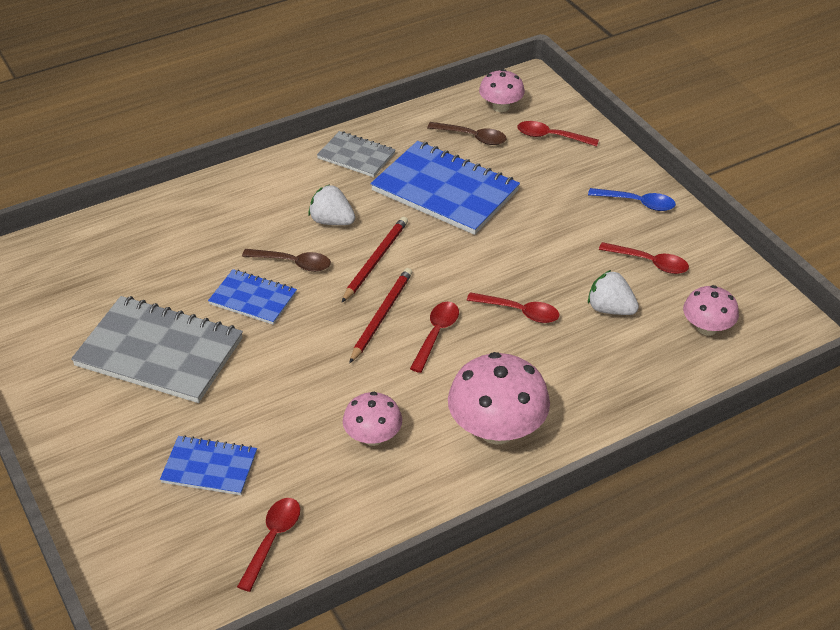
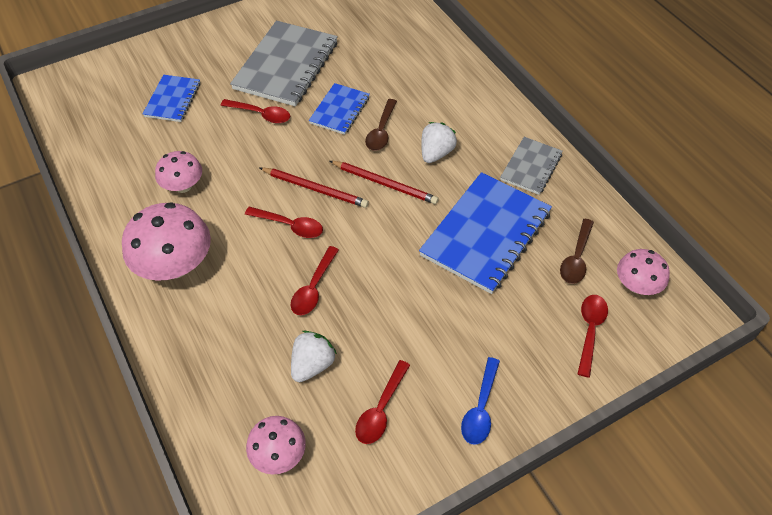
camera: 90 degrees right, 10 degrees up
(272, 539) = (102, 135): red spoon -> red spoon (261, 114)

